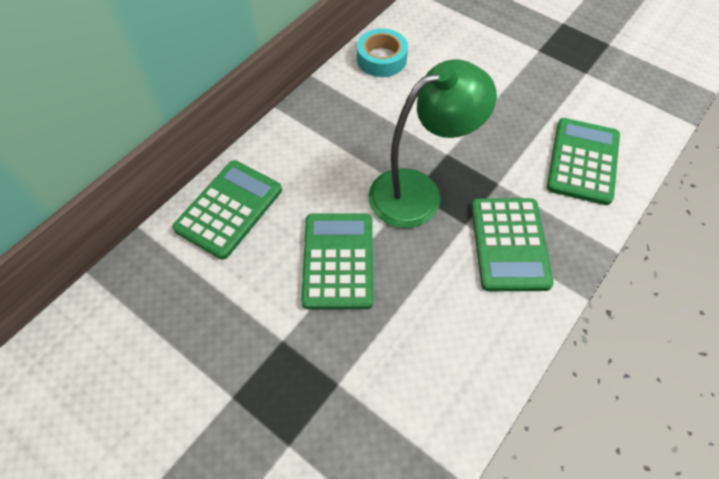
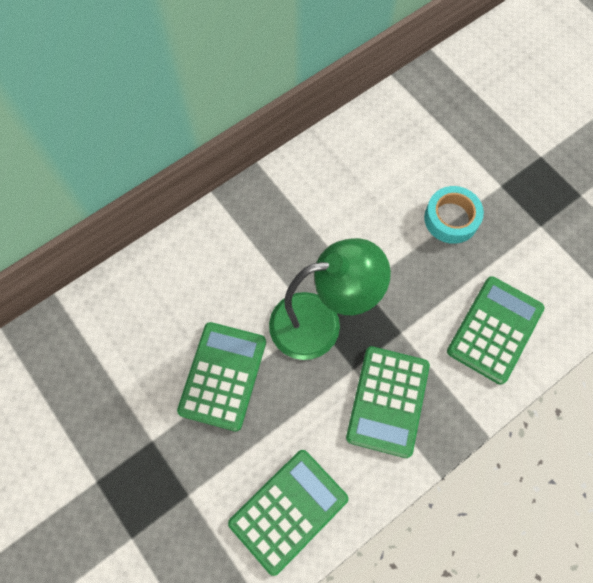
camera: 15 degrees right, 10 degrees up
(229, 209) = (139, 296): green calculator -> green calculator (288, 511)
(381, 59) = (333, 159): turquoise tape -> turquoise tape (451, 218)

